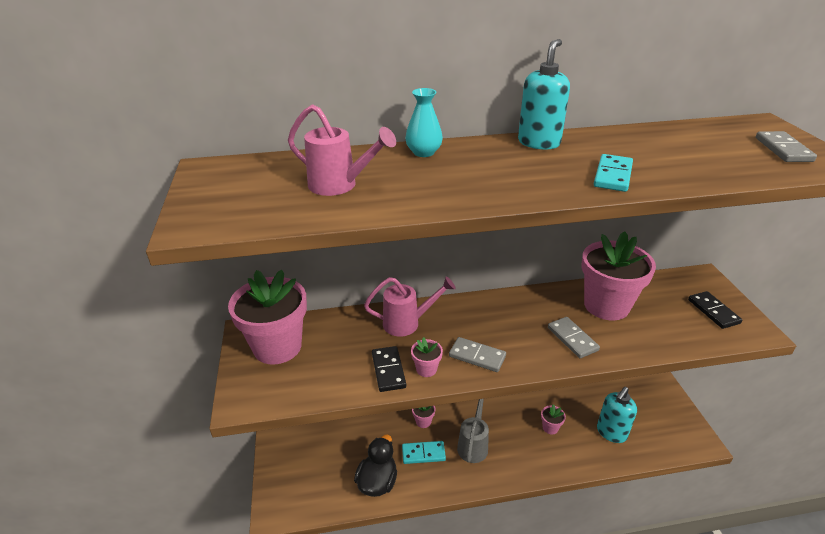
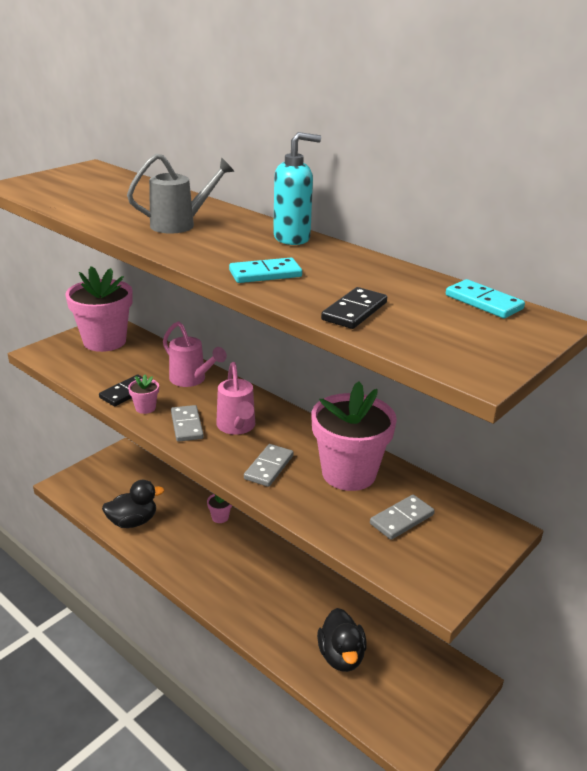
camera: 50 degrees right, 5 degrees down
(340, 186) = (113, 201): pink watering can -> pink watering can (237, 427)
(423, 152) = (206, 209): turquoise vase -> none
(423, 453) = (185, 533): turquoise domino -> turquoise domino (484, 302)
(473, 444) = (225, 560): grey watering can -> grey watering can (180, 224)
(550, 427) = (299, 605): pink flower pot -> none
(611, 433) = (341, 656): turquoise soap dispenser -> black duck
(713, 311) = (435, 550): black domino -> black domino (354, 311)
(783, 149) = (472, 339): grey domino -> grey domino (402, 519)

